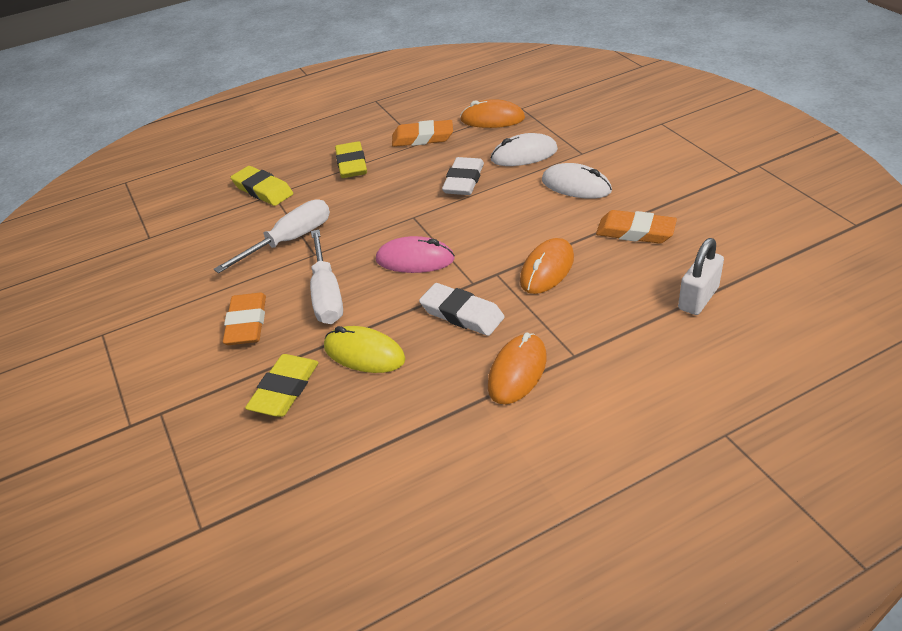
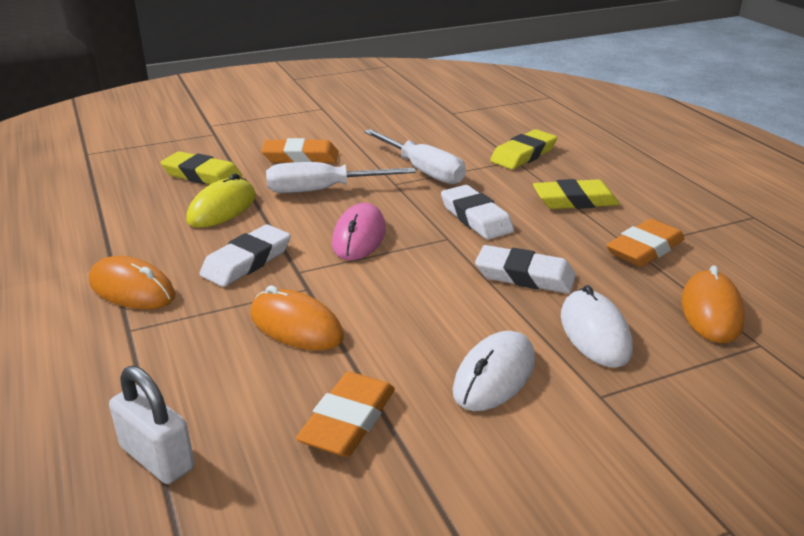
camera: 90 degrees right, 10 degrees down
(380, 206) = (476, 218): none -> white eraser
(422, 138) = (644, 249): orange eraser -> orange eraser turned 45 degrees clockwise

